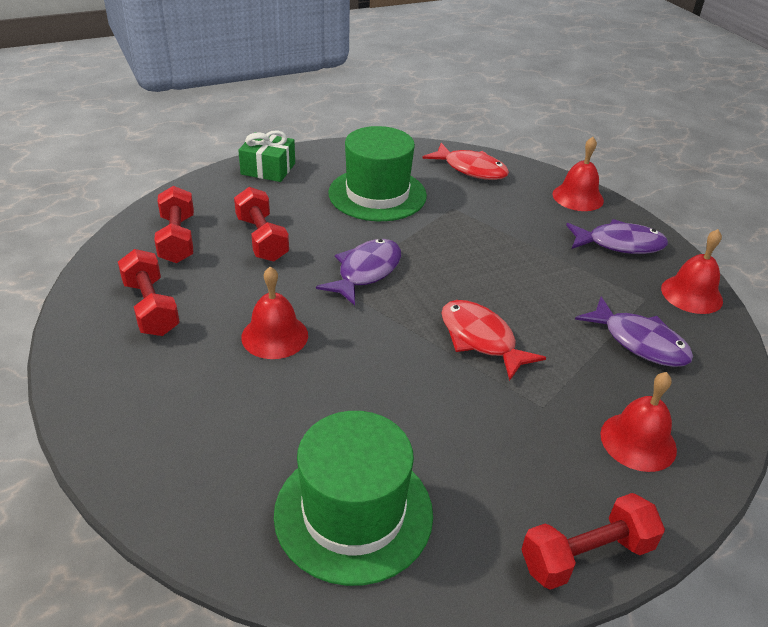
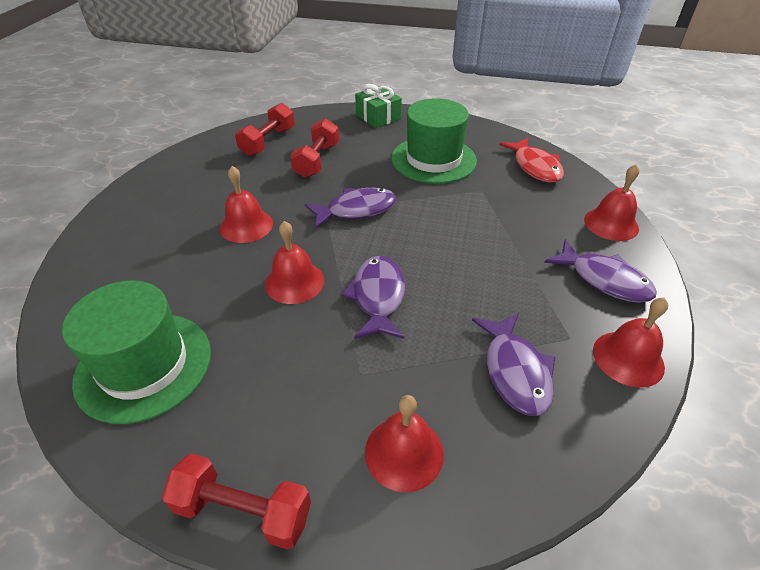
camera: 40 degrees right, 5 degrees up
(151, 308) = (203, 177): red dumbbell -> none
(394, 364) = (294, 282): none -> red bell
(481, 339) = (378, 297): red fish -> purple fish

